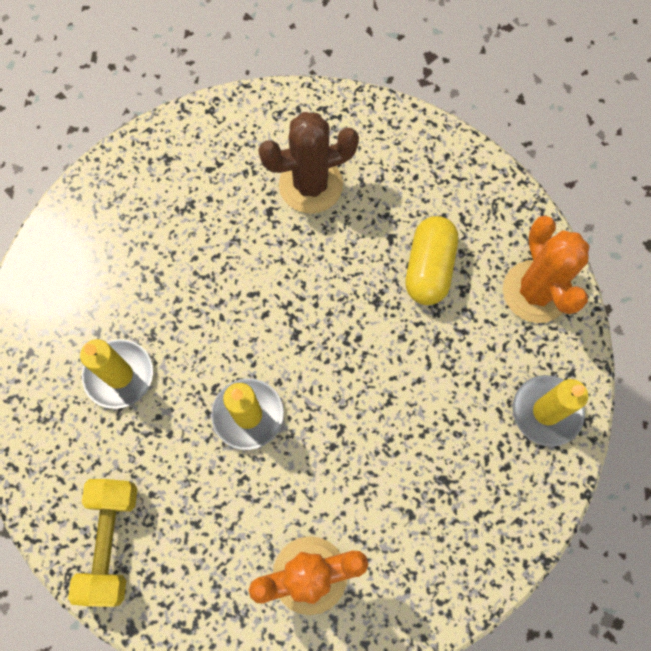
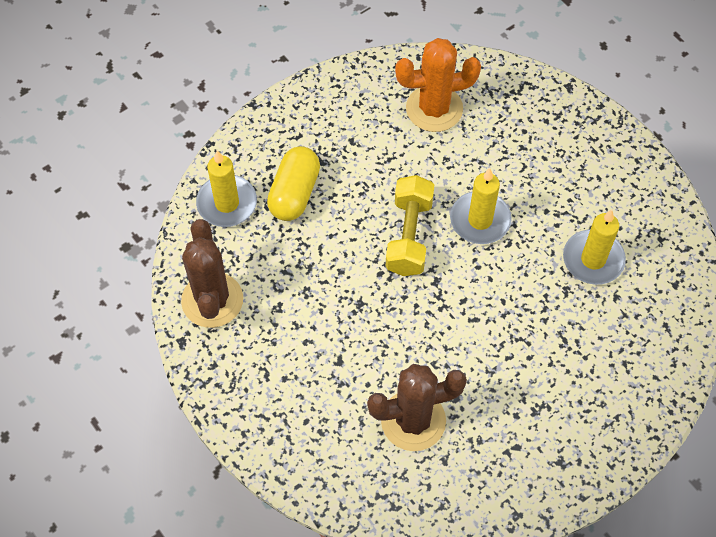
camera: 175 degrees left, 10 degrees down
(111, 542) = (588, 140): yellow dumbbell -> yellow dumbbell (409, 236)
(429, 268) = (307, 329): yellow capsule -> yellow capsule (294, 193)
(535, 291) = (212, 300): orange cactus -> brown cactus

